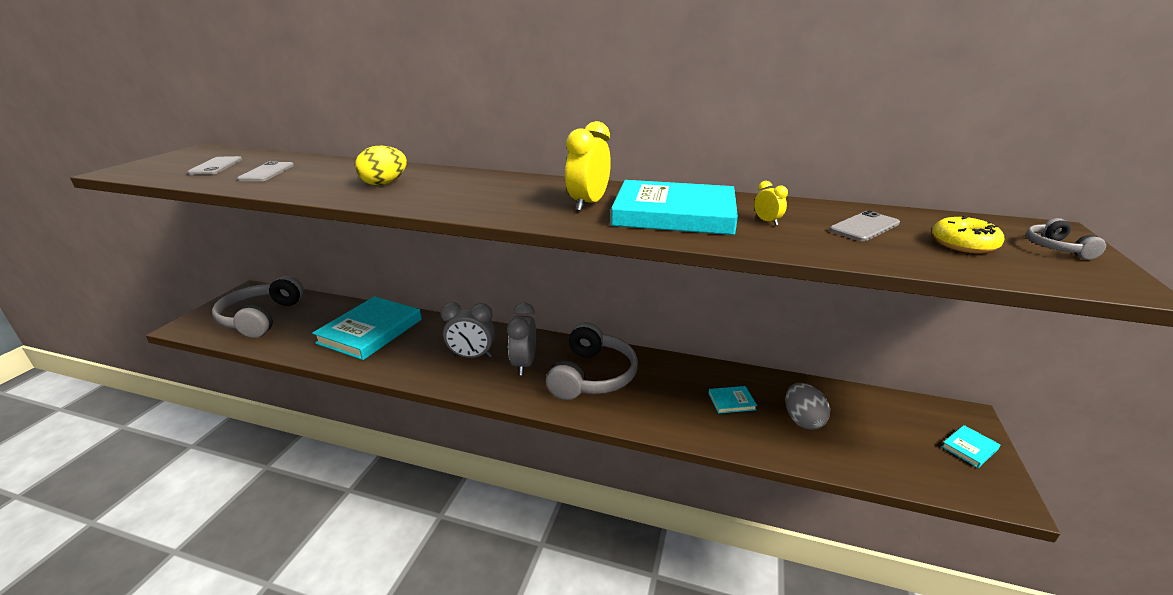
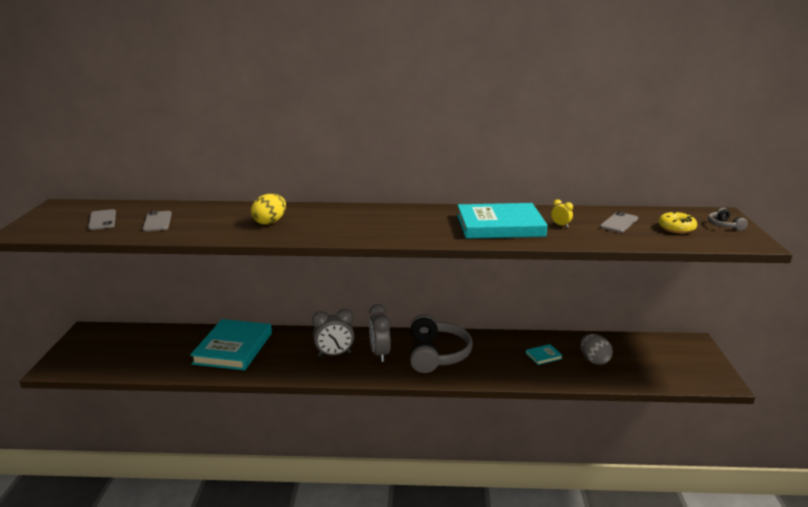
camera: 15 degrees left, 5 degrees down
(261, 318) = (122, 351): grey headphones -> none
(588, 204) = (438, 224): yellow clock -> none
(969, 448) = (699, 360): turquoise book -> none

